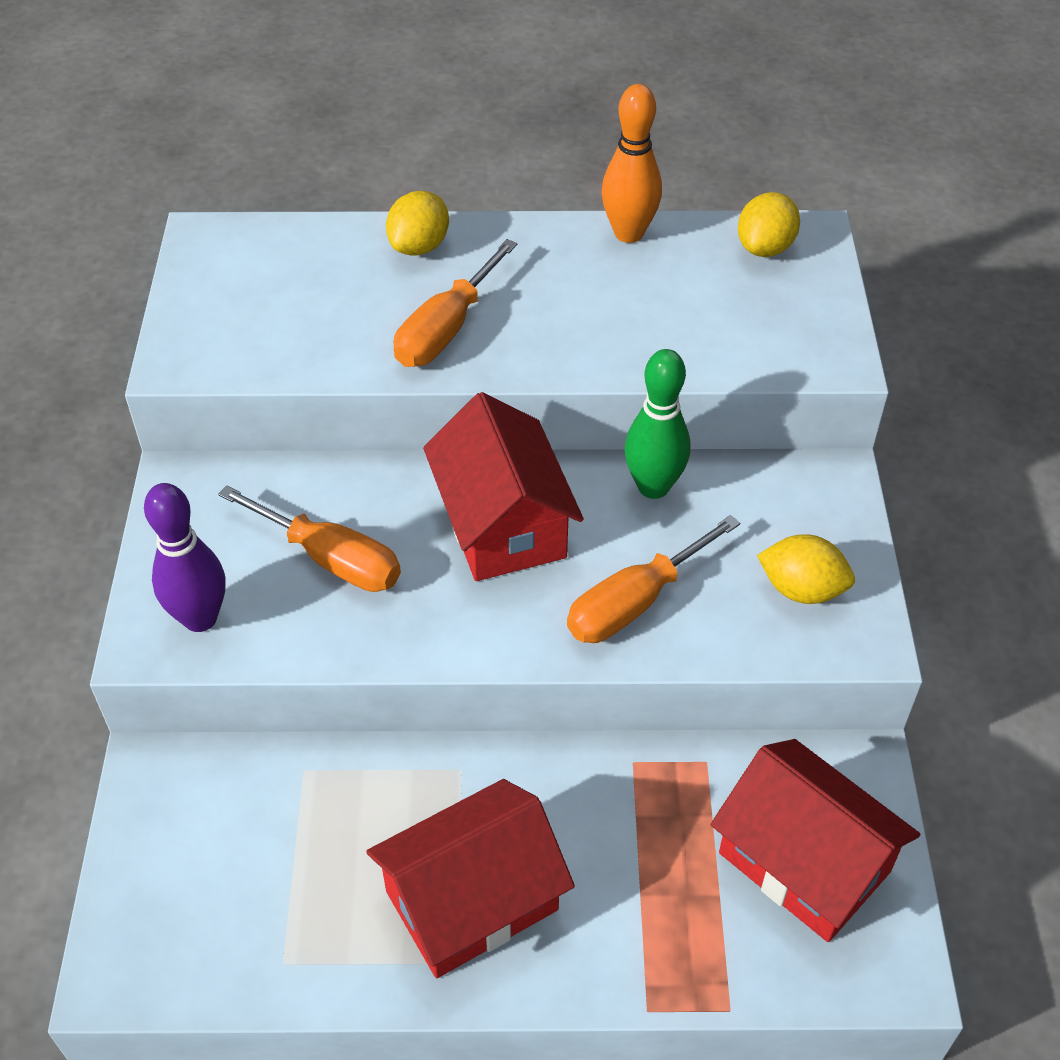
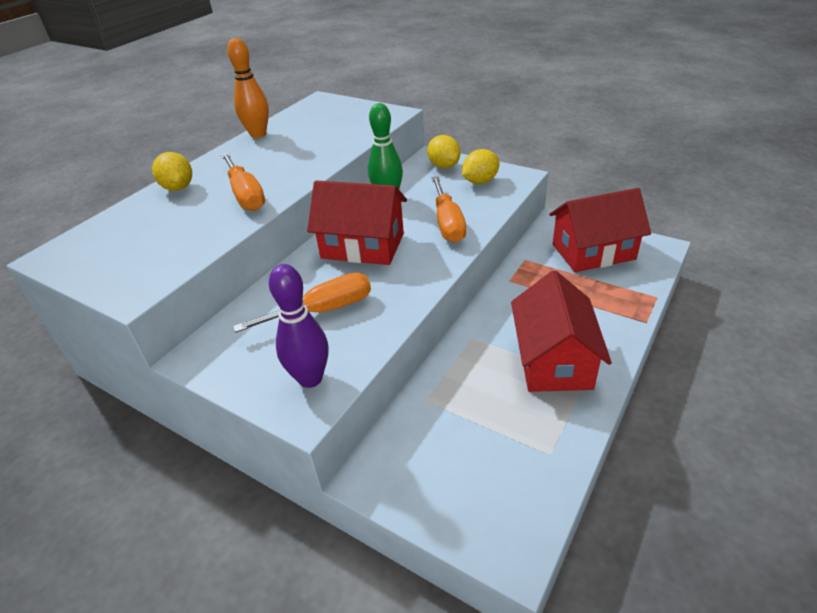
camera: 55 degrees left, 10 degrees down
(765, 248) = (313, 109): yellow lemon -> yellow lemon (444, 166)

